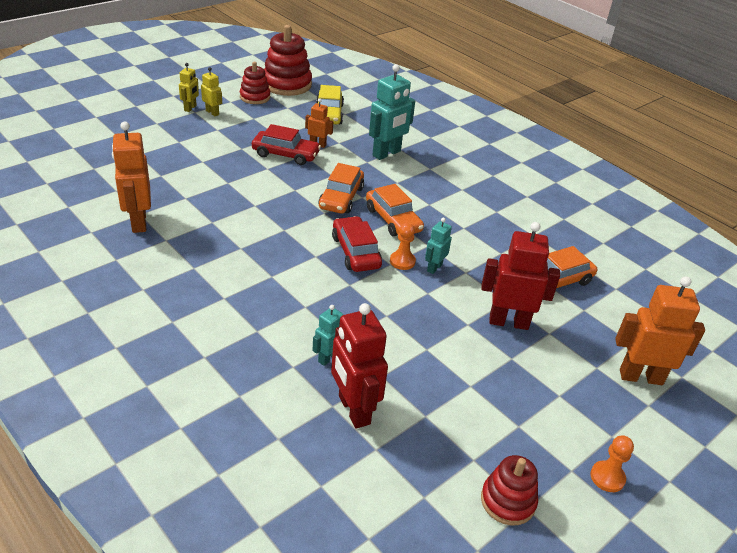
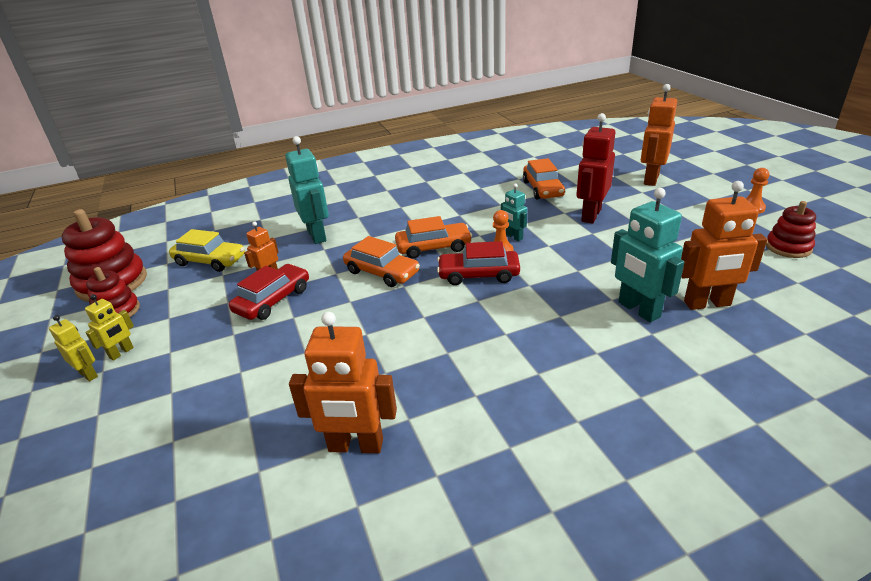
camera: 65 degrees left, 5 degrees down
(212, 112) = (121, 353): yellow robot -> yellow robot turned 150 degrees clockwise
(328, 358) = (638, 310): turquoise robot -> turquoise robot, size x1.86
(353, 410) = (707, 304): red robot -> orange robot

